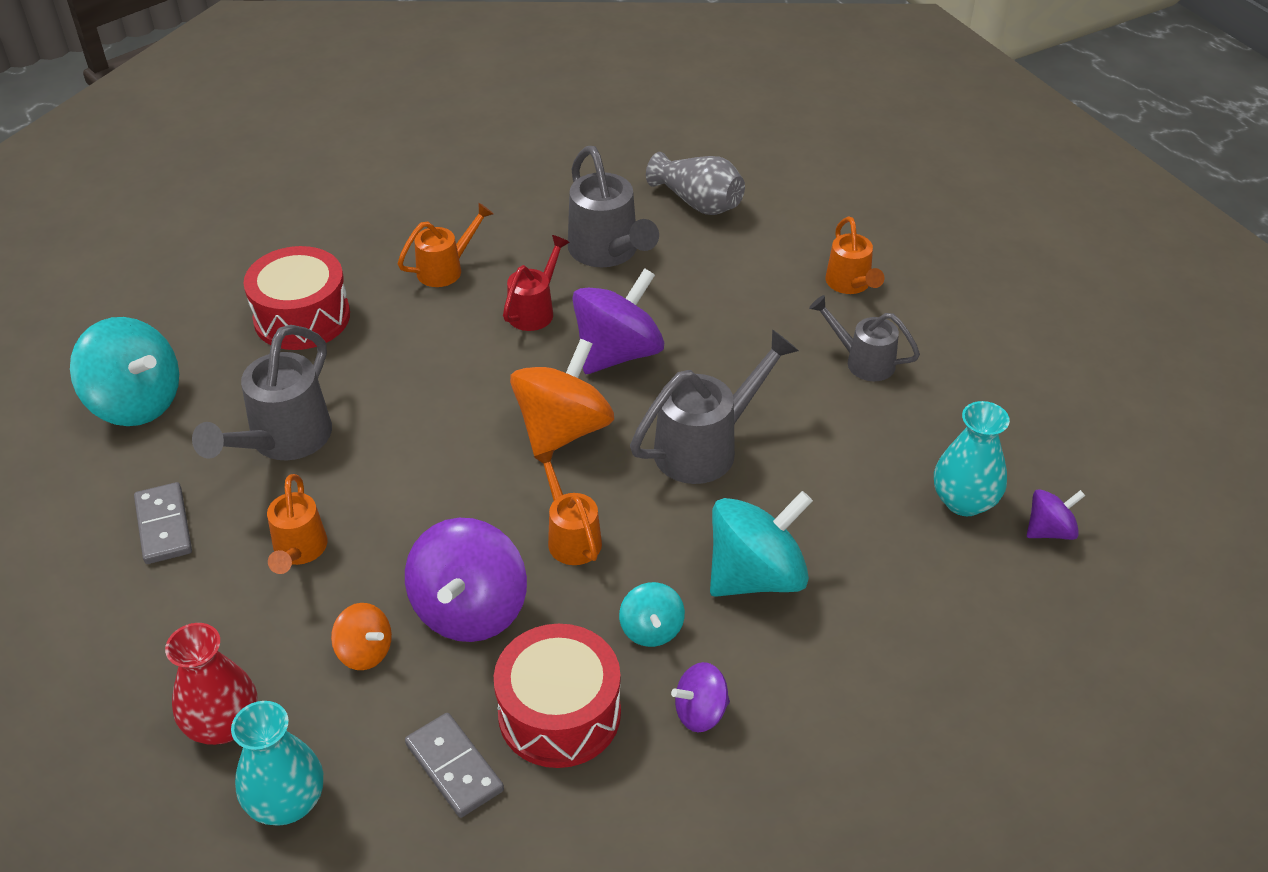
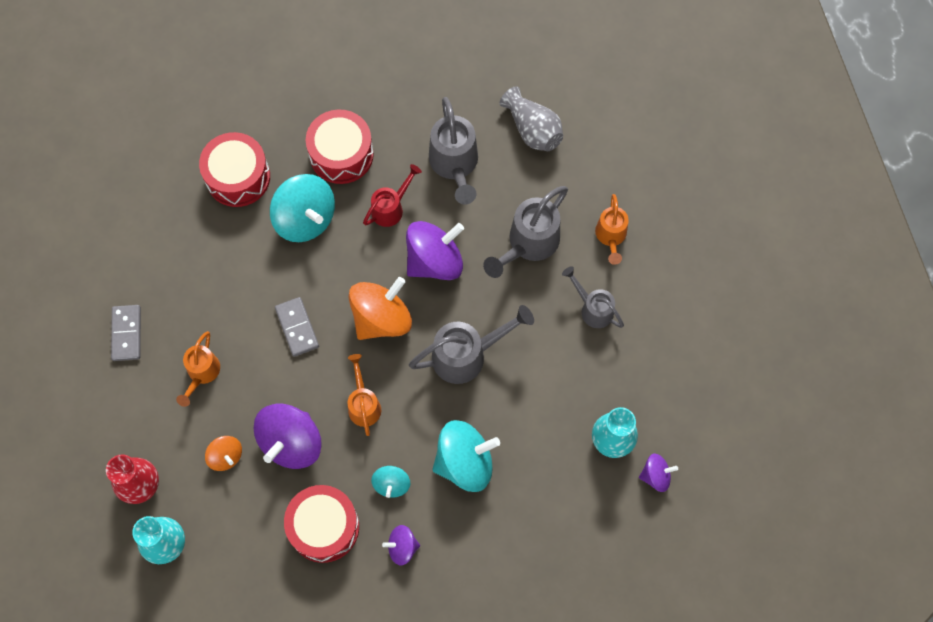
camera: 15 degrees right, 25 degrees up
(136, 402) = (123, 228): turquoise spinning top -> turquoise spinning top (305, 219)
(283, 441) = (207, 283): grey watering can -> grey watering can (528, 244)
(446, 269) = (341, 154): orange watering can -> red drum
(454, 767) = (258, 546): grey domino -> grey domino (297, 327)

